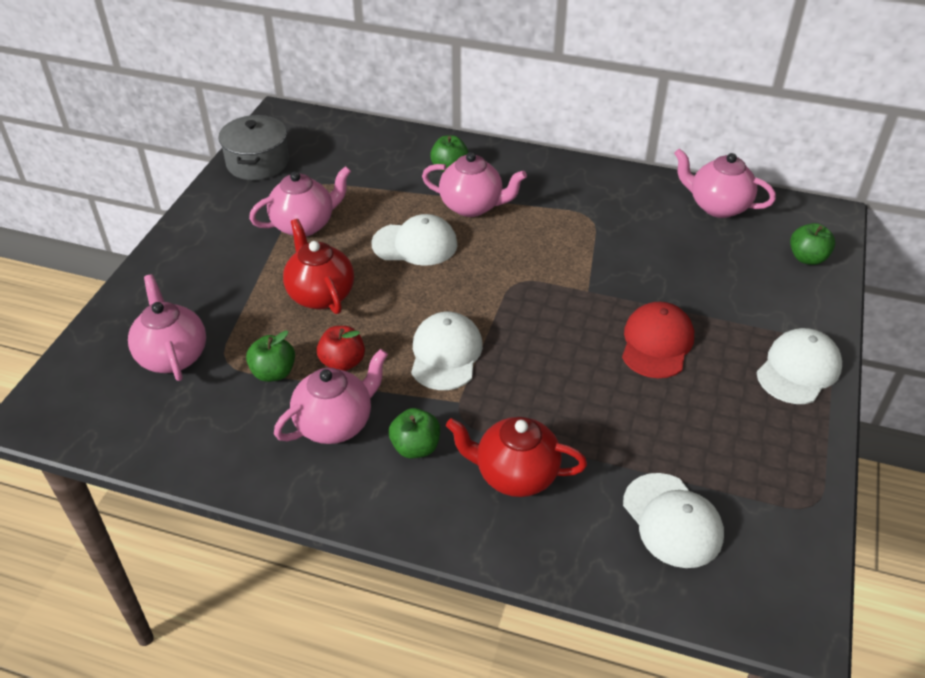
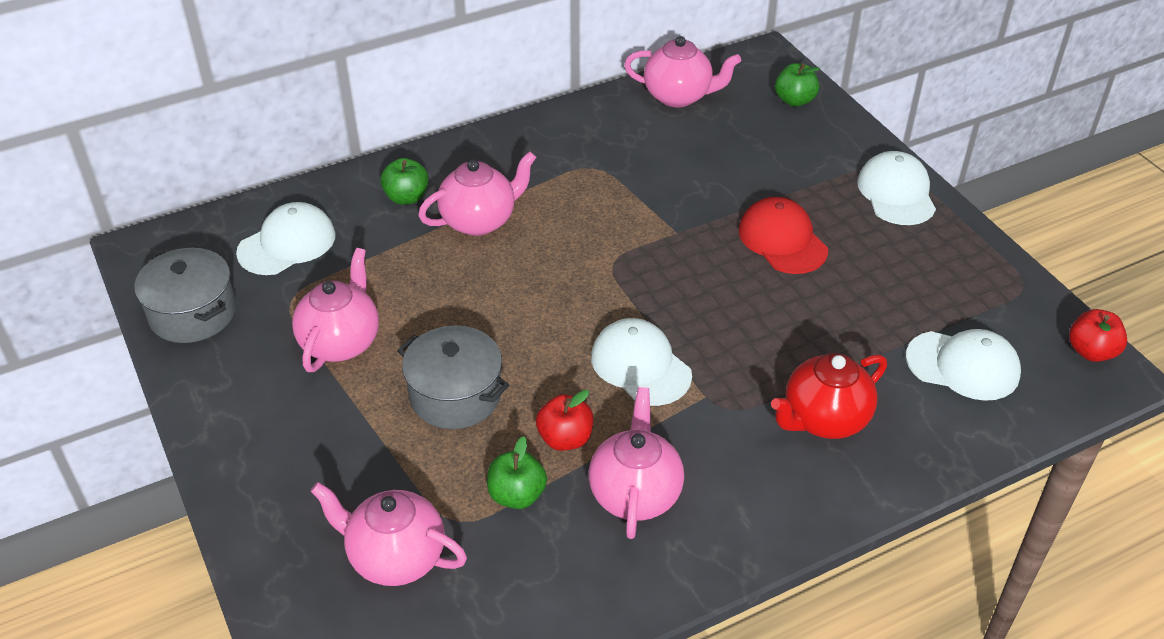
camera: 45 degrees left, 0 degrees up
(320, 294) = (455, 395): red teapot -> grey pot
(415, 244) = (477, 289): white cap -> white cap (287, 244)
(415, 447) = (725, 459): green apple -> none
(717, 206) = (679, 96): pink teapot -> pink teapot turned 150 degrees counterclockwise
(801, 593) = (1091, 351): none -> red apple

